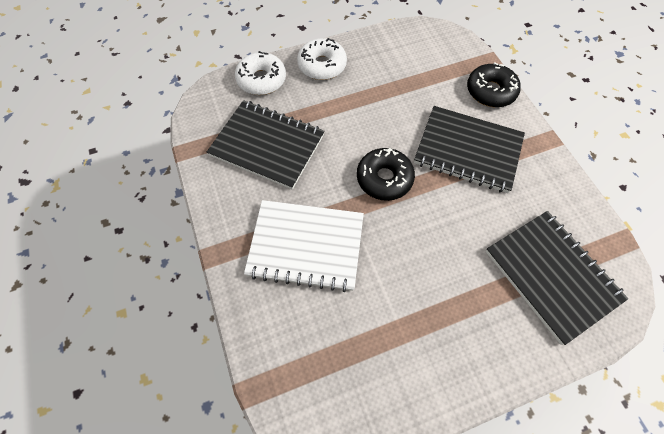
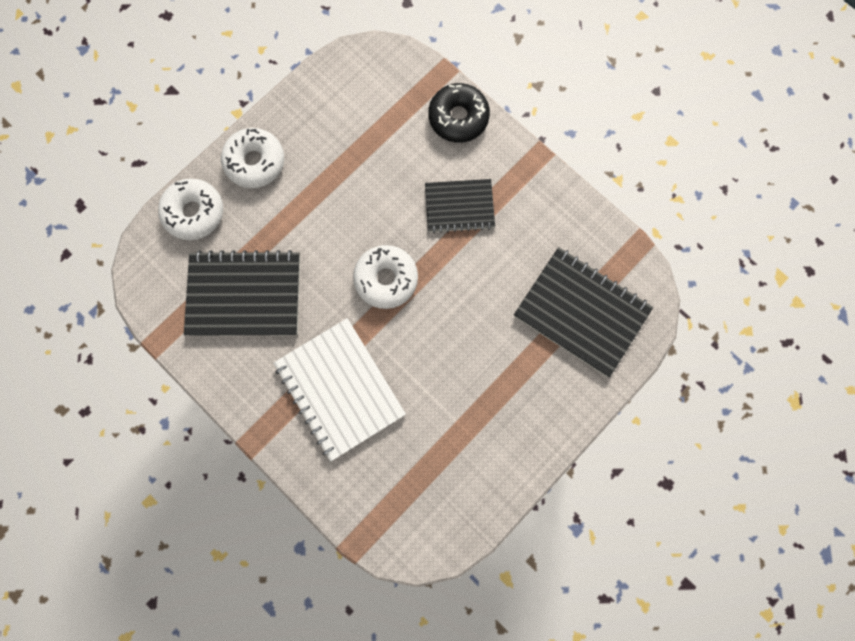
camera: 25 degrees left, 15 degrees up
(306, 246) = (340, 389): white notebook -> white notebook turned 75 degrees clockwise
(384, 178) = (386, 279): black donut -> white donut
(467, 150) = (459, 207): black notebook -> black notebook, size x0.62

